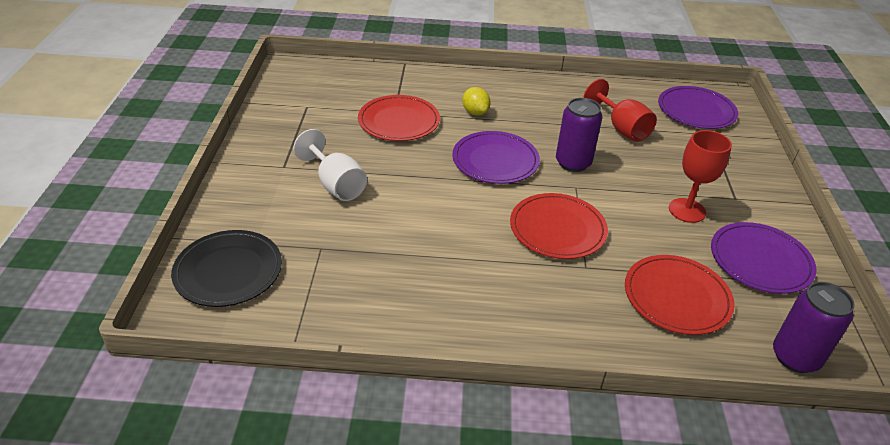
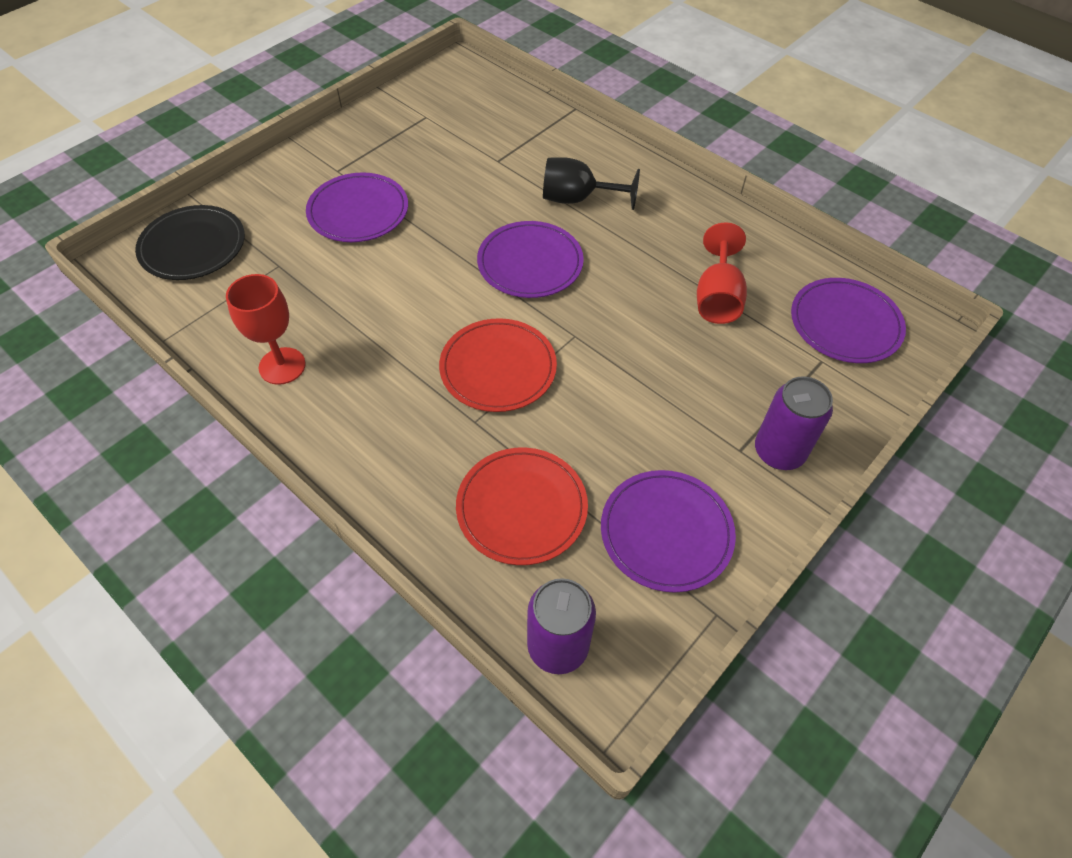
camera: 40 degrees right, 15 degrees up
(336, 185) = (358, 211): white goblet -> purple plate
(399, 121) = (490, 173): red plate -> none
(475, 112) = (577, 199): yellow lemon -> black goblet
(573, 163) = (607, 308): purple can -> purple can (779, 452)
(687, 210) = (661, 430): red goblet -> red goblet (282, 366)

